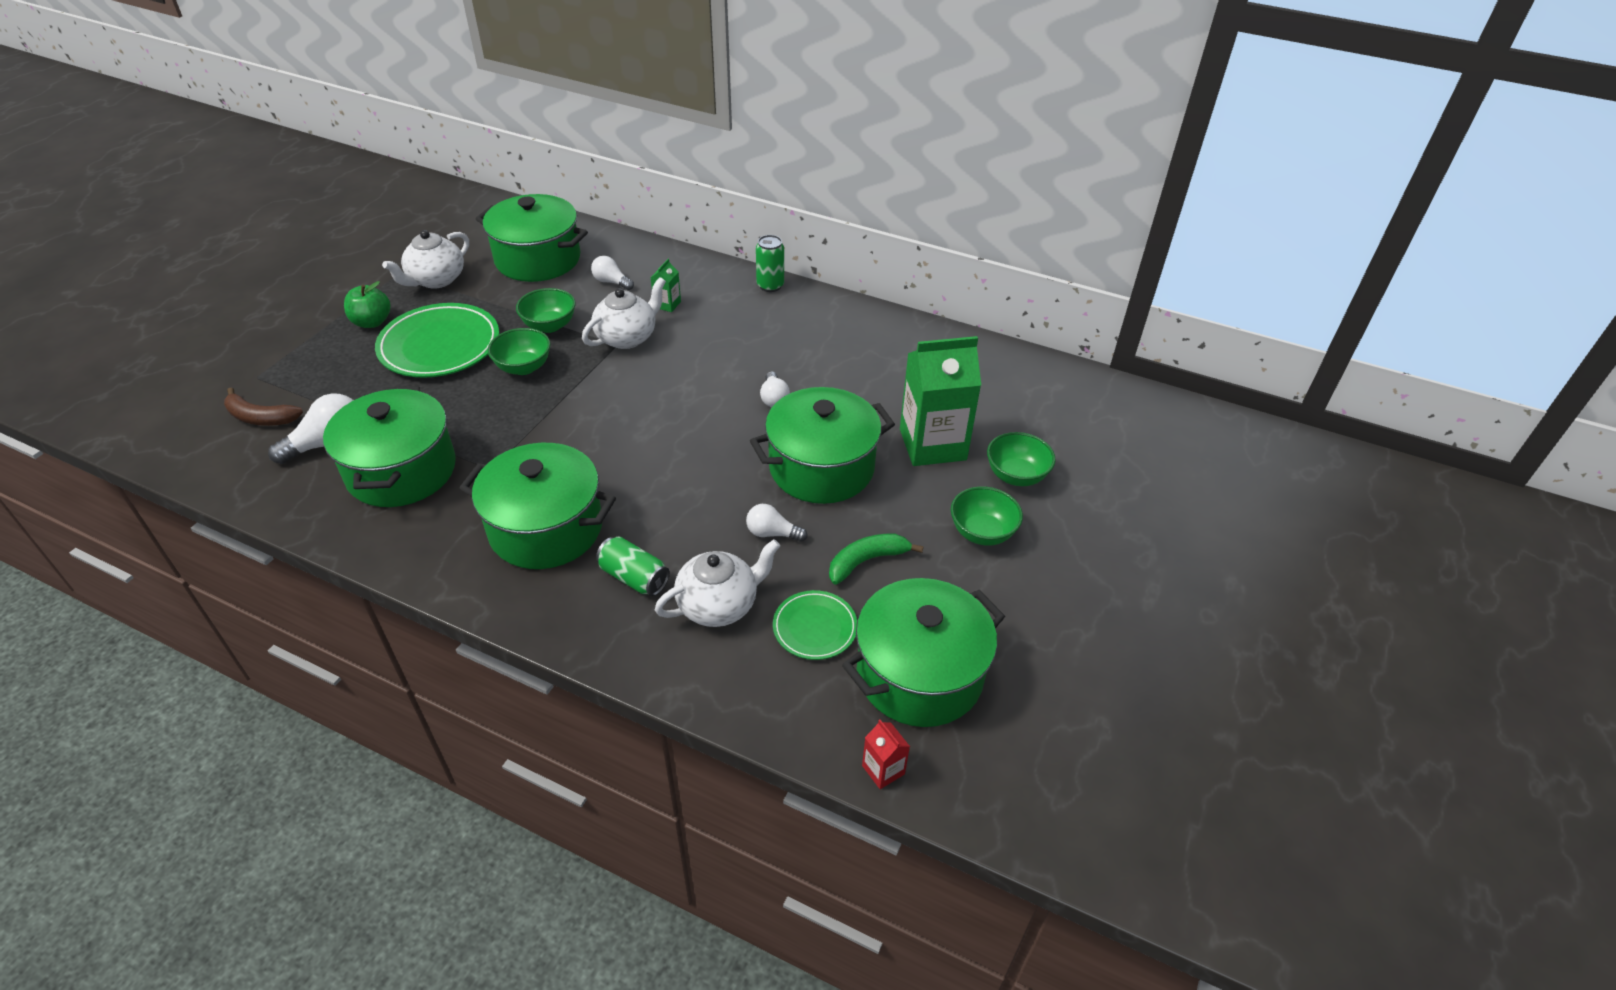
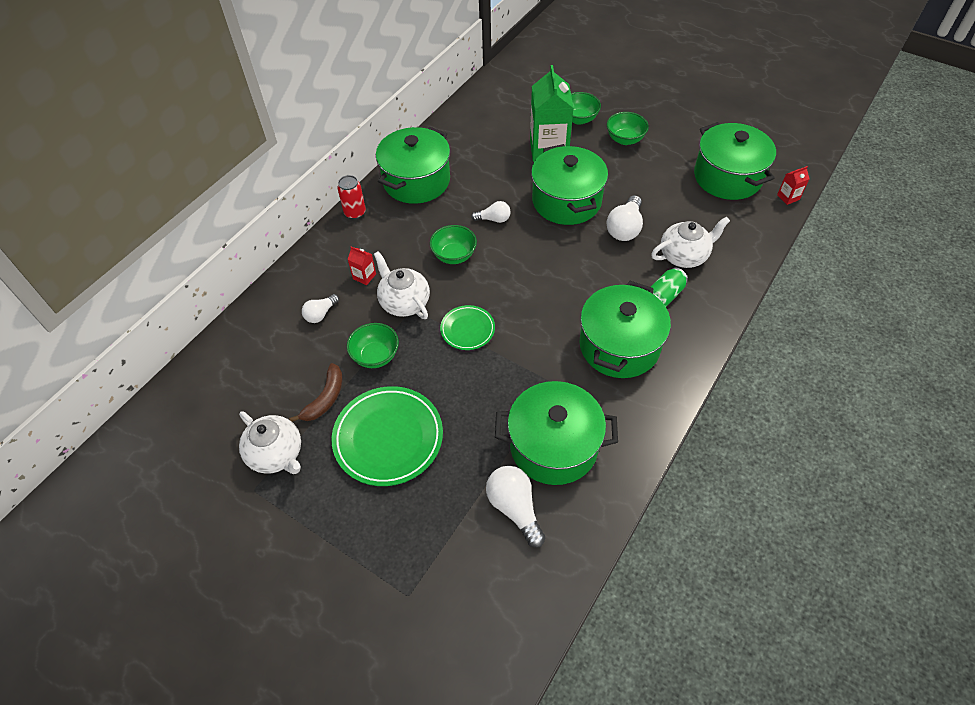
camera: 80 degrees left, 10 degrees up
(261, 417) = (472, 576): brown banana -> brown banana (325, 398)
(372, 322) = (337, 502): green apple -> none
(523, 367) = (431, 371): green bowl -> green bowl (454, 255)
(538, 259) = (266, 370): green pot -> green pot (416, 181)
(667, 304) = (364, 276): green carton -> red carton
(719, 605) = (684, 256): white teapot -> white teapot turned 90 degrees clockwise
(770, 285) = (355, 213): green can -> red can
(772, 533) = (624, 228): white light bulb -> white light bulb, size x1.64
(815, 628) = (699, 215): green plate -> green plate (467, 329)
(867, 561) = (647, 188): green banana -> none

